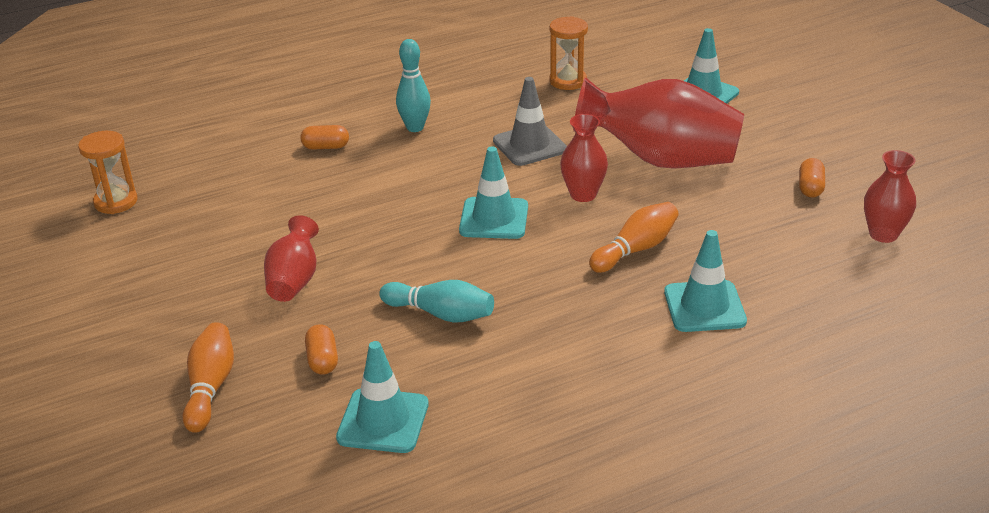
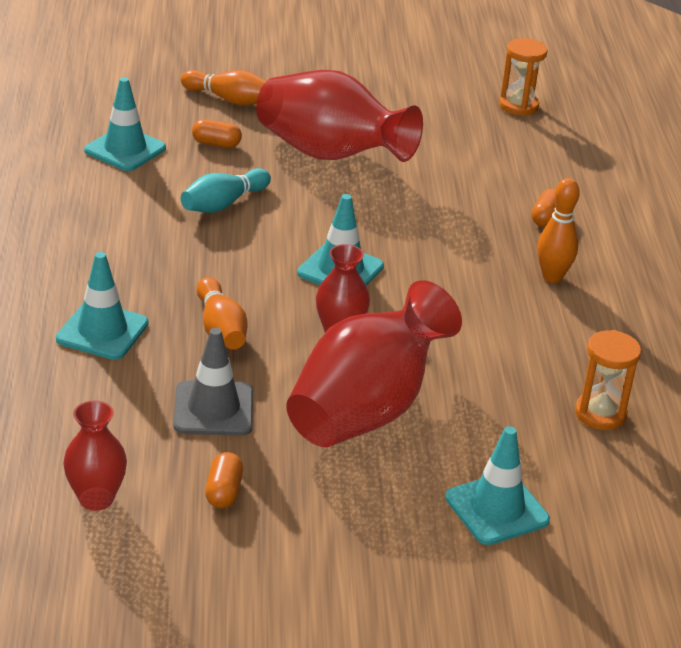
camera: 110 degrees right, 0 degrees up
(294, 280) = (330, 155): red vase -> red vase, size x1.94
(415, 127) = (552, 277): turquoise bowling pin -> orange bowling pin
(529, 145) = (463, 334): grey traffic cone -> grey traffic cone (213, 409)
(810, 188) = (224, 492): orange capsule -> orange capsule turned 60 degrees clockwise

